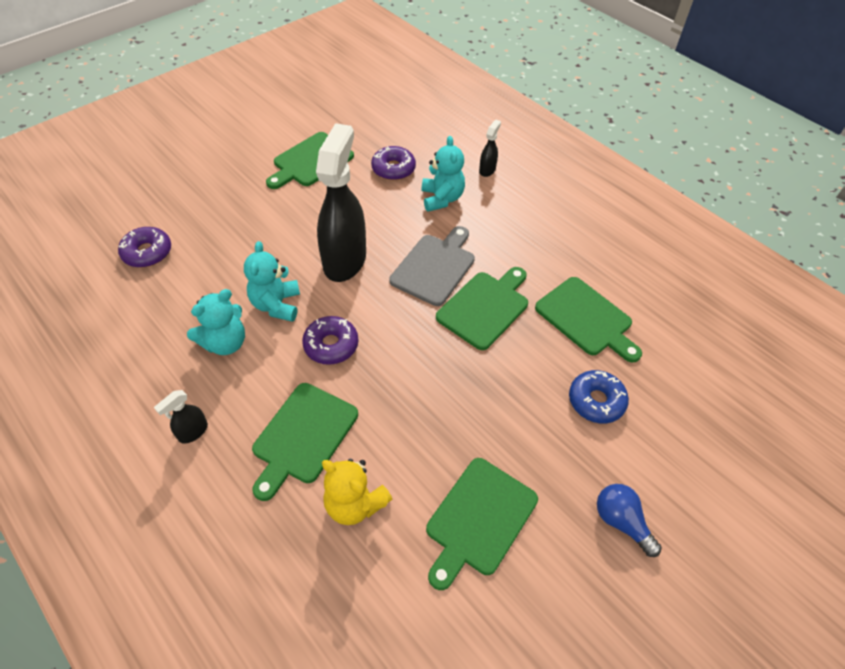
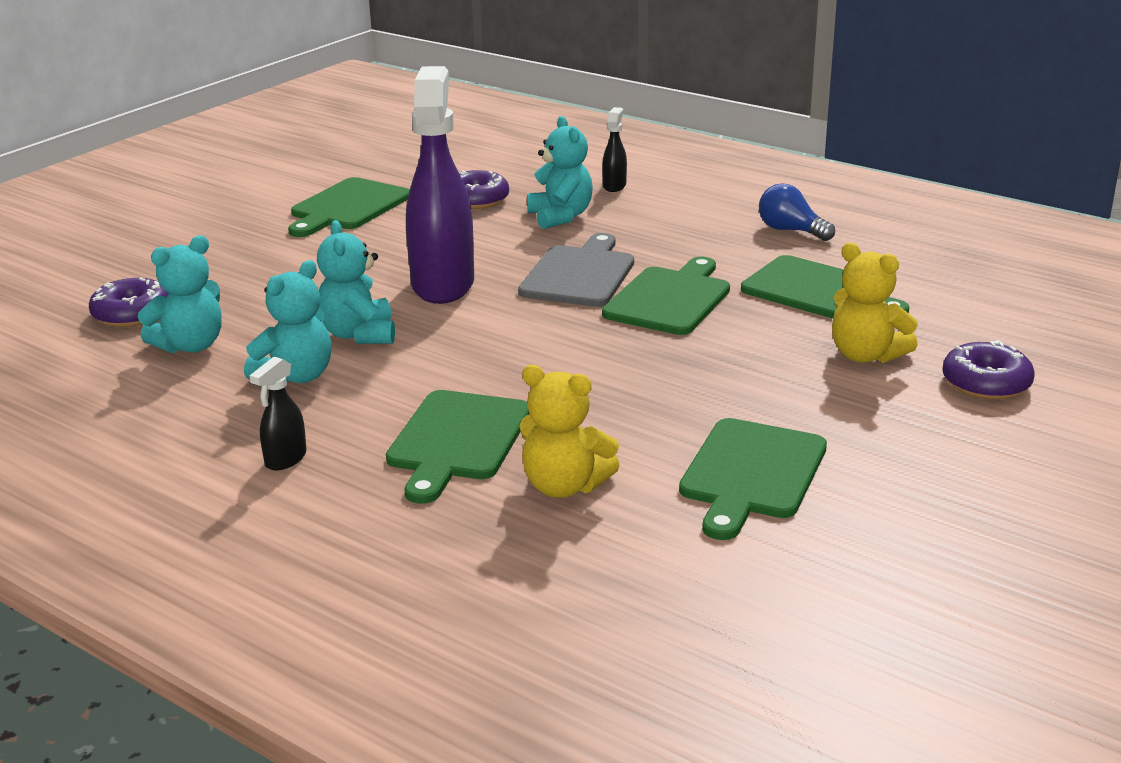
camera: 10 degrees left, 25 degrees down
(172, 295) = (190, 346): none -> turquoise teddy bear
(331, 345) = (459, 358): purple donut -> purple donut (986, 383)
(345, 260) = (443, 284): black spray bottle -> purple spray bottle
(596, 401) = (866, 355): blue donut -> yellow teddy bear
(621, 522) = (951, 447): blue light bulb -> blue light bulb (791, 231)

